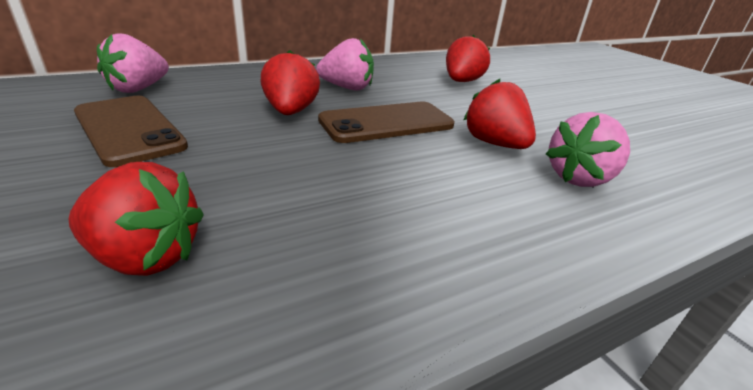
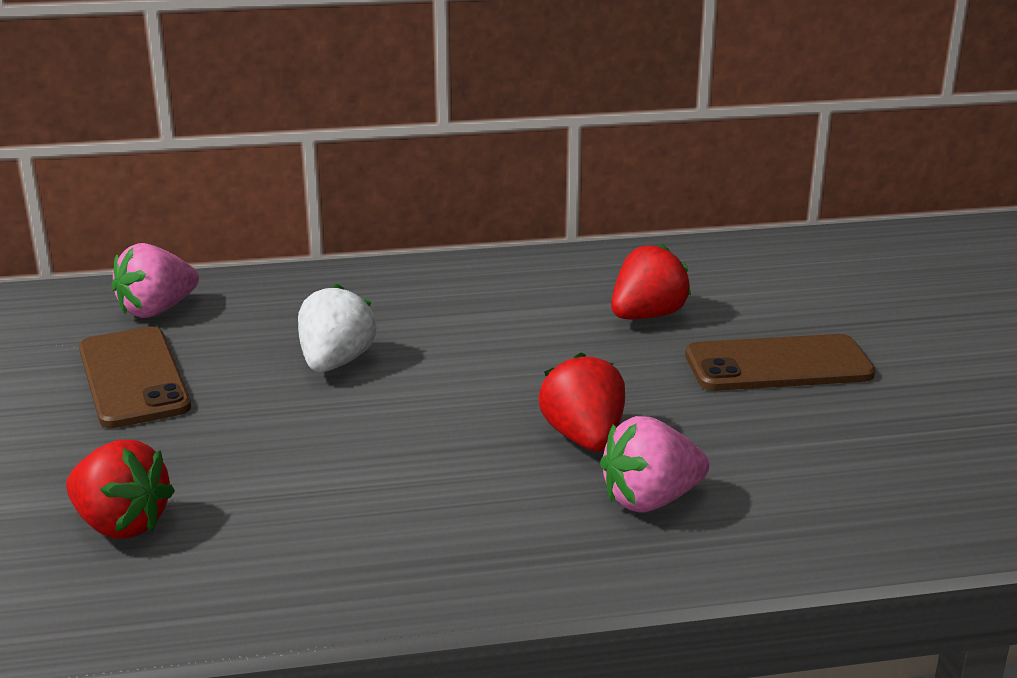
camera: 20 degrees right, 5 degrees down
(291, 112) = (336, 363): red strawberry -> white strawberry
(347, 88) = (443, 321): pink strawberry -> none
(386, 123) = (456, 391): brown phone -> brown phone (778, 365)

